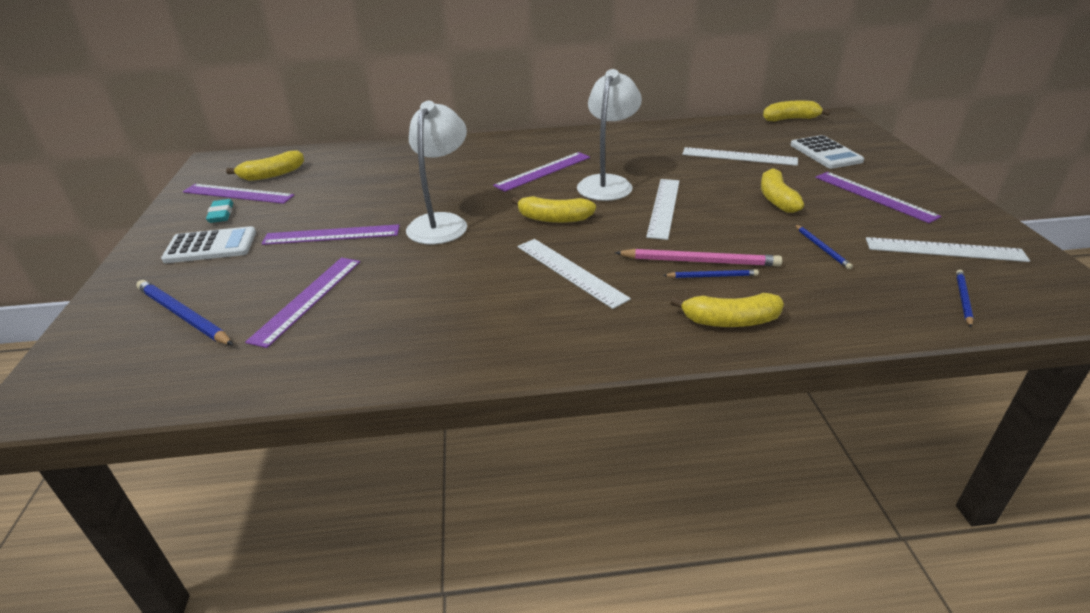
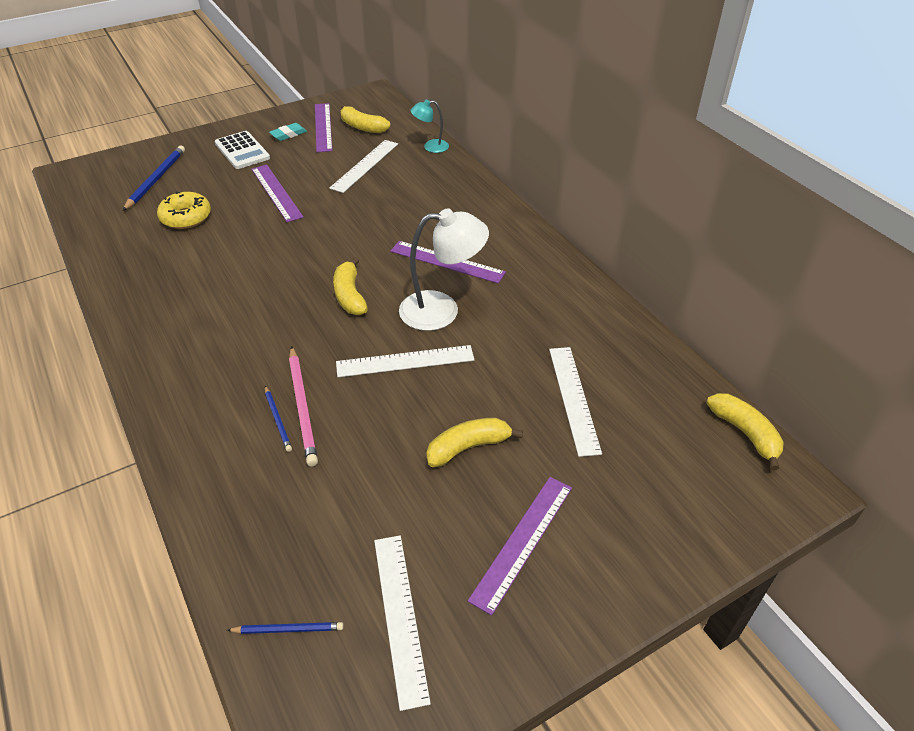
camera: 65 degrees right, 10 degrees up
(307, 299) = (186, 217): purple ruler -> yellow donut
(358, 151) = (430, 147): none -> turquoise lamp
(441, 223) = (316, 236): white lamp -> none
(570, 271) = (259, 329): white ruler -> white ruler (365, 165)
(730, 321) = (205, 443): yellow banana -> none
(822, 248) = (362, 498): blue pencil -> none
(825, 153) = (639, 482): white calculator -> none

